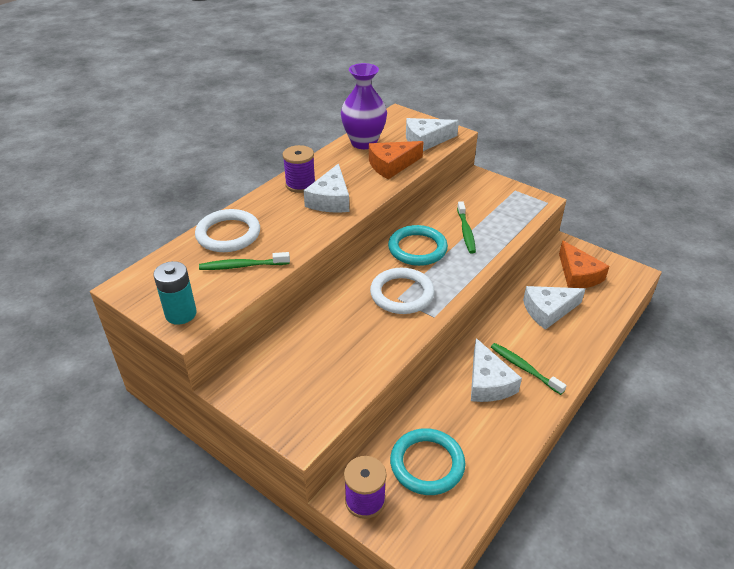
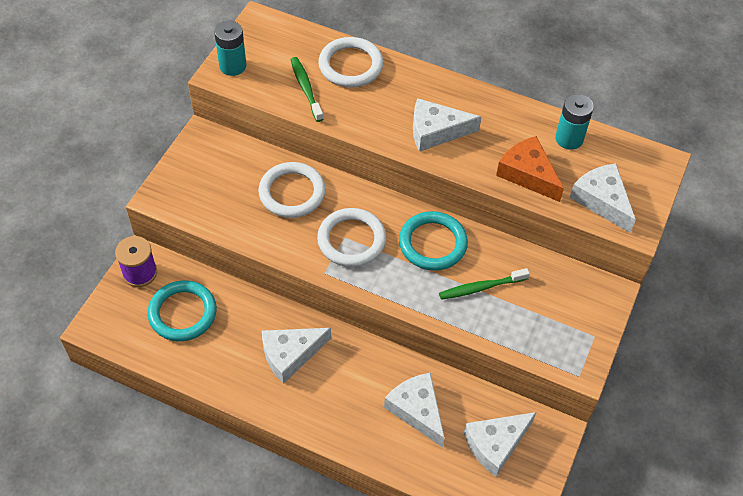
camera: 75 degrees right, 15 degrees up
(300, 184) = (456, 100): purple spool -> none
(334, 325) = (292, 192): none -> white ring
(364, 143) = (569, 139): purple vase -> turquoise battery
(524, 368) = (318, 388): green toothbrush -> none
(578, 275) = (495, 444): orange cheese -> white cheese

